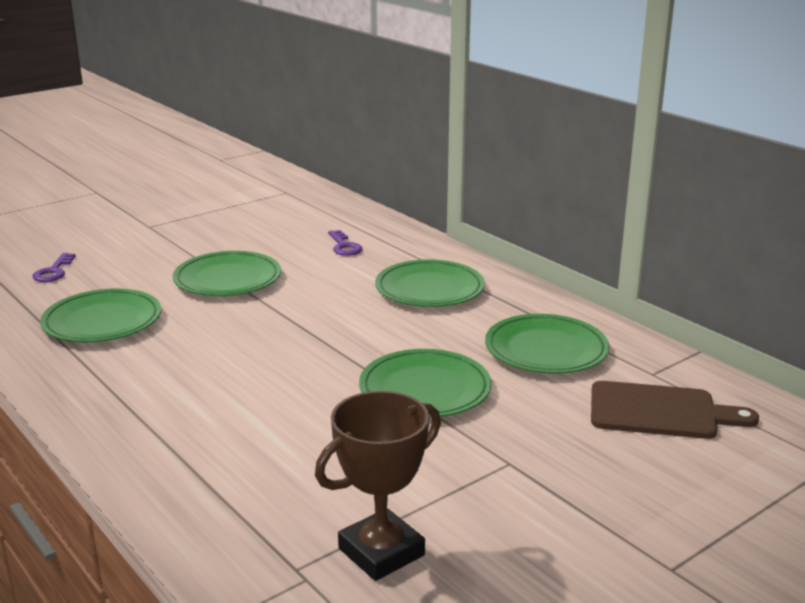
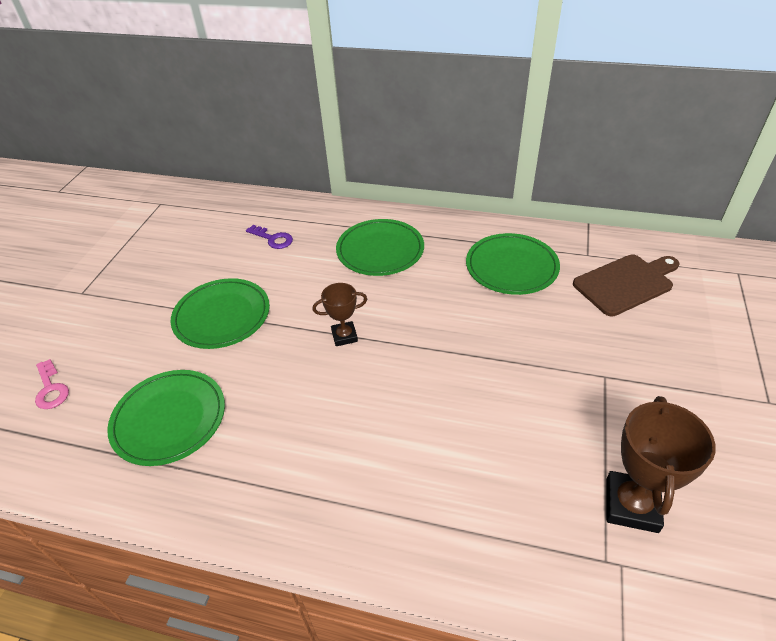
camera: 35 degrees left, 20 degrees up
(53, 271) = (51, 389): purple key -> pink key
(305, 330) = (344, 336): none -> brown trophy
(425, 389) = (485, 344): green plate -> none

